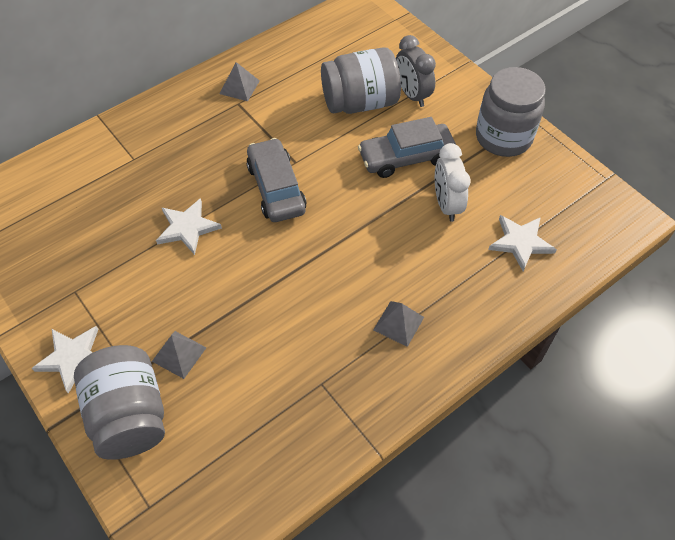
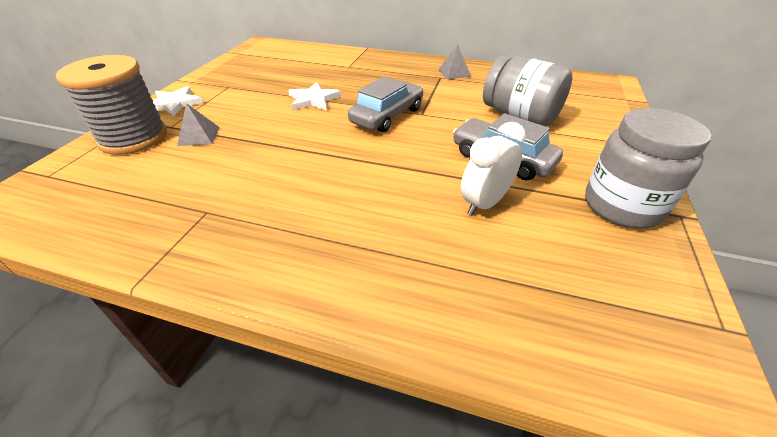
camera: 55 degrees right, 15 degrees down
(129, 415) = (133, 138): grey jar -> grey spool
(398, 323) = (309, 231): grey pyramid -> none
(412, 95) = (571, 135): grey clock -> none
(520, 242) = (509, 282): white star -> none

